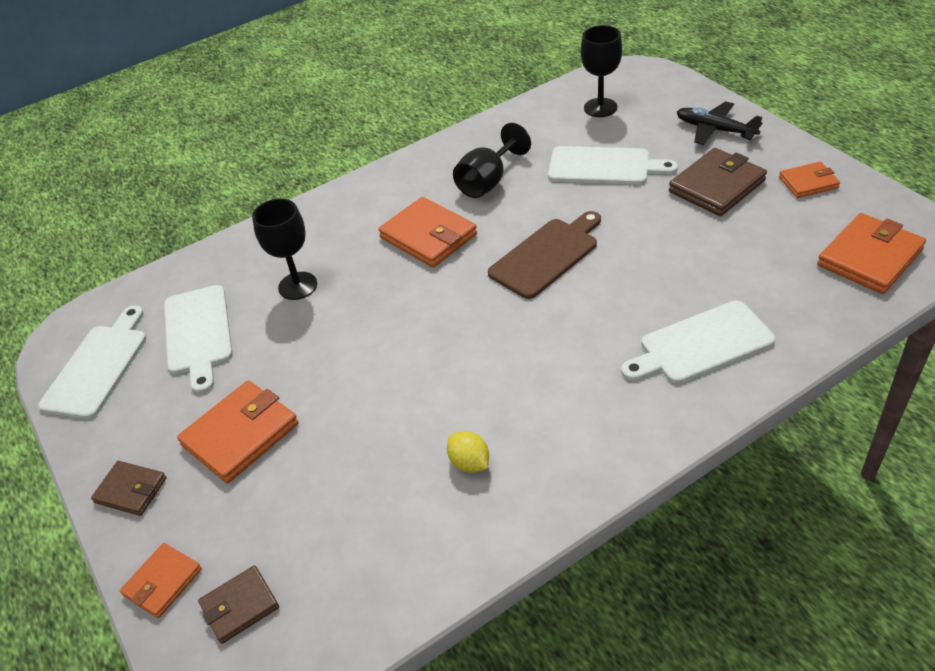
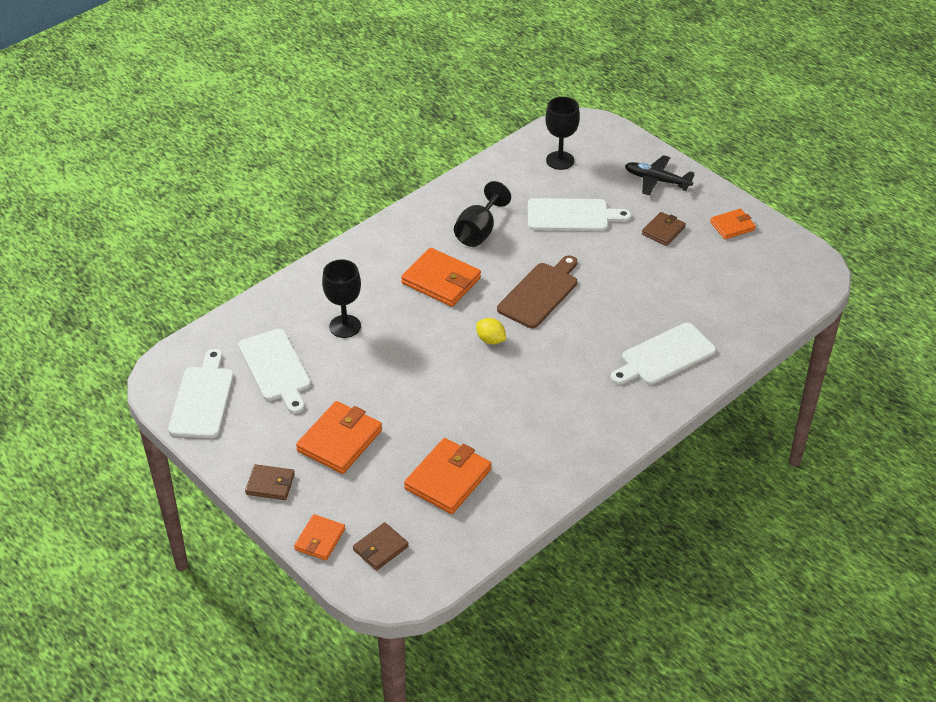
camera: 15 degrees left, 0 degrees up
(469, 463) = (515, 447): yellow lemon -> yellow lemon (490, 340)
(717, 186) = (663, 231): brown wallet -> brown wallet, size x0.59
(869, 257) = (778, 285): orange wallet -> orange wallet (448, 479)

